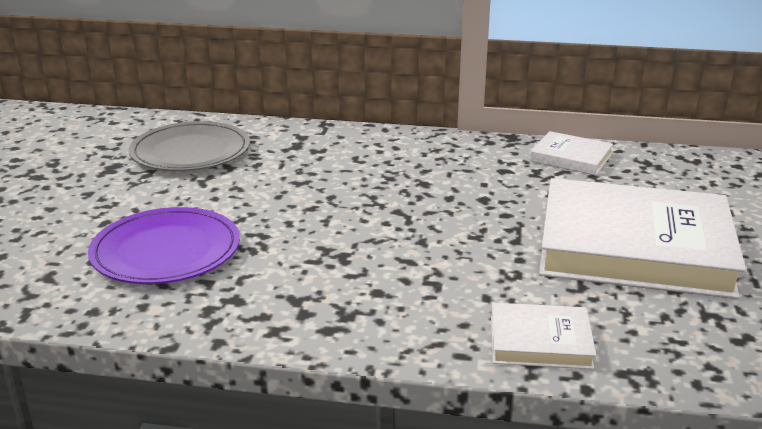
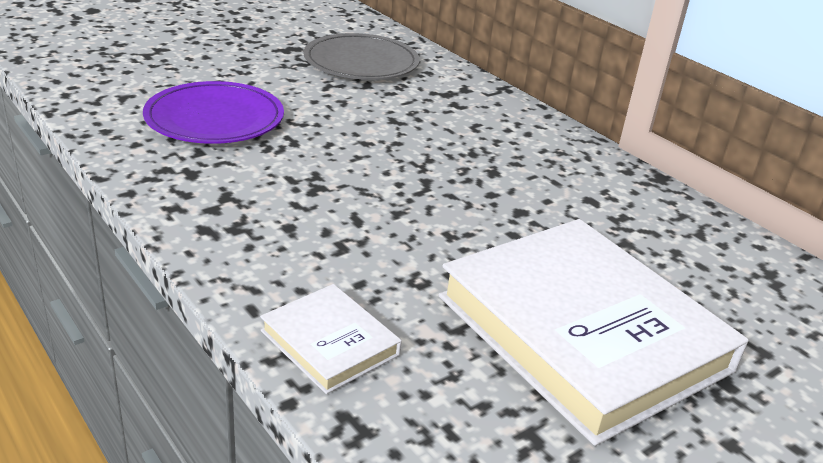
camera: 40 degrees right, 5 degrees up
(571, 158) = (686, 225): white book -> none

